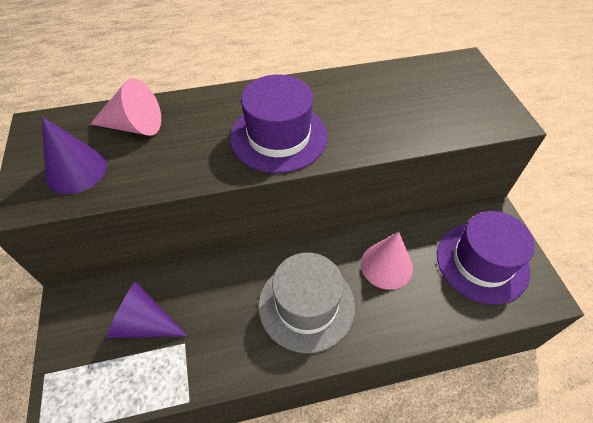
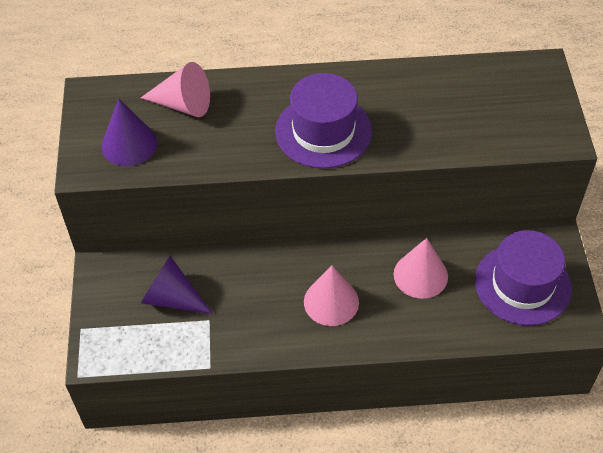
camera: 10 degrees right, 0 degrees up
(306, 305) = (331, 302): grey hat -> pink cone

